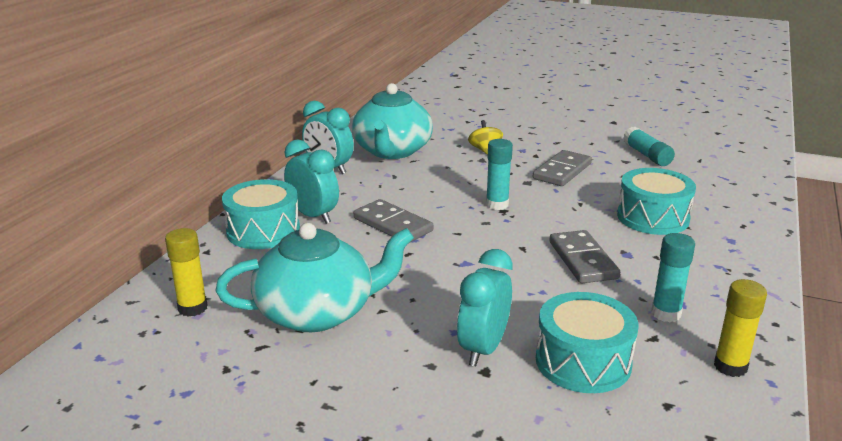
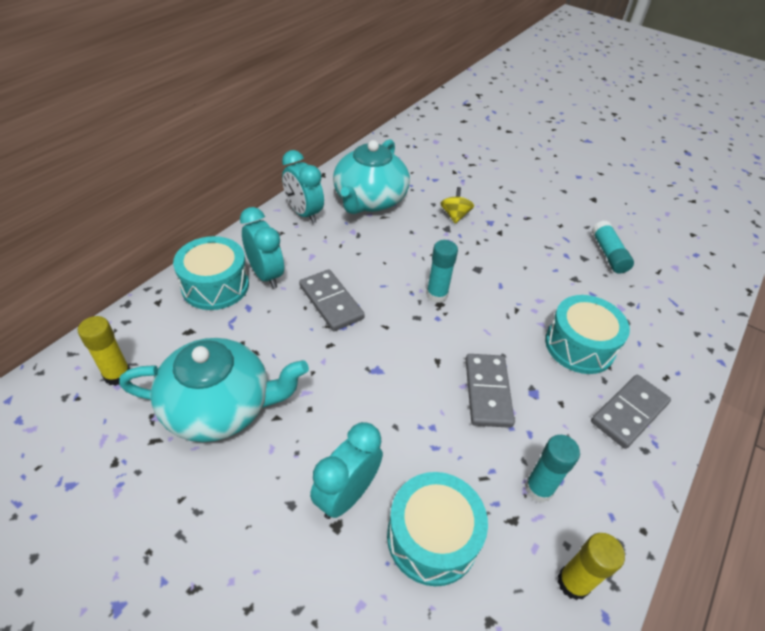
camera: 10 degrees right, 20 degrees up
(562, 171) = (516, 260): grey domino -> grey domino (629, 413)

